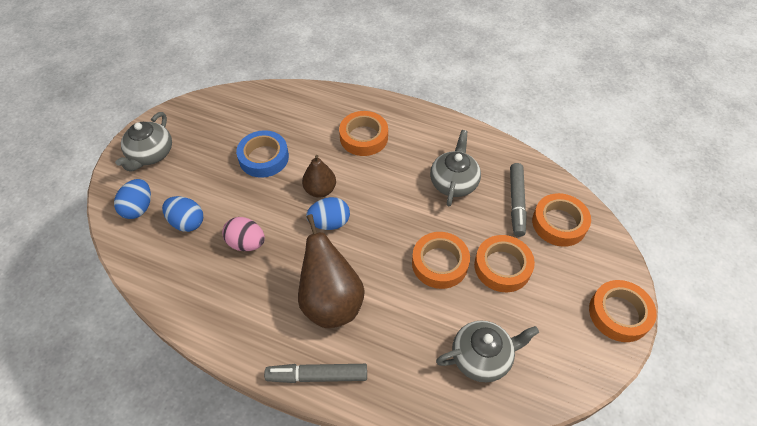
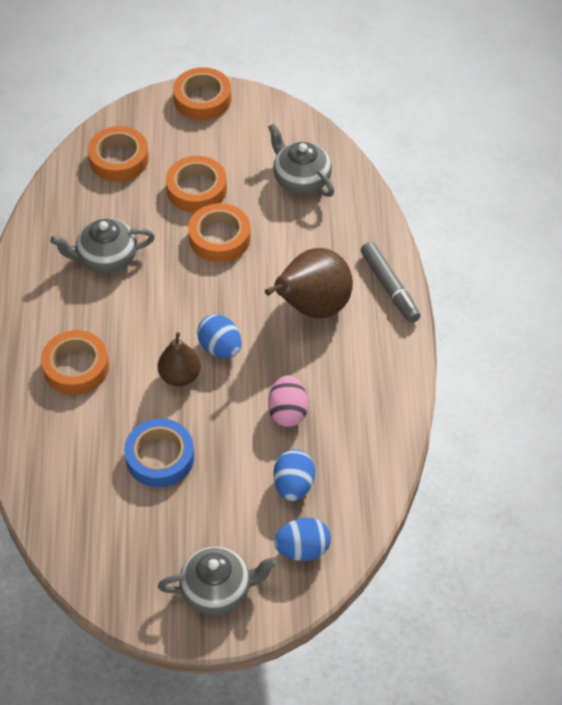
camera: 115 degrees left, 0 degrees up
(516, 202) = (108, 198): grey marker -> none

